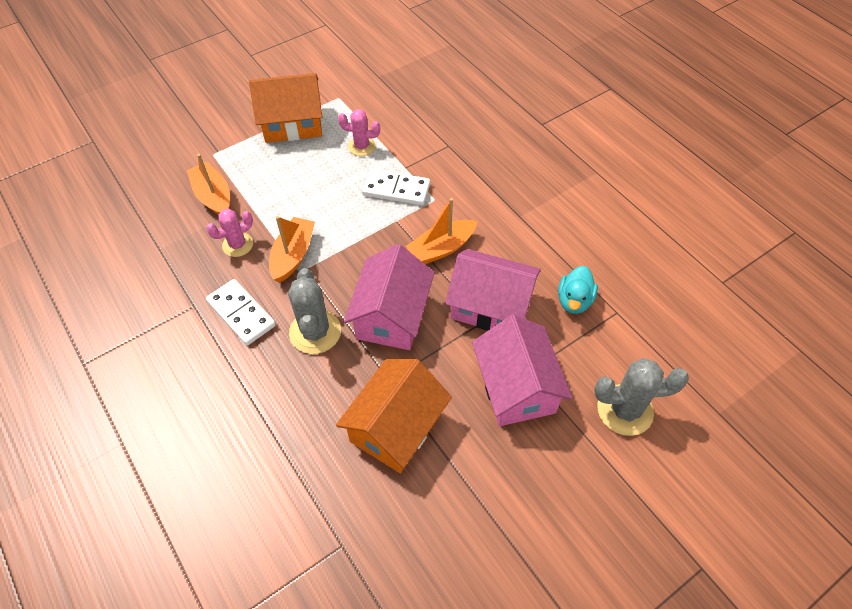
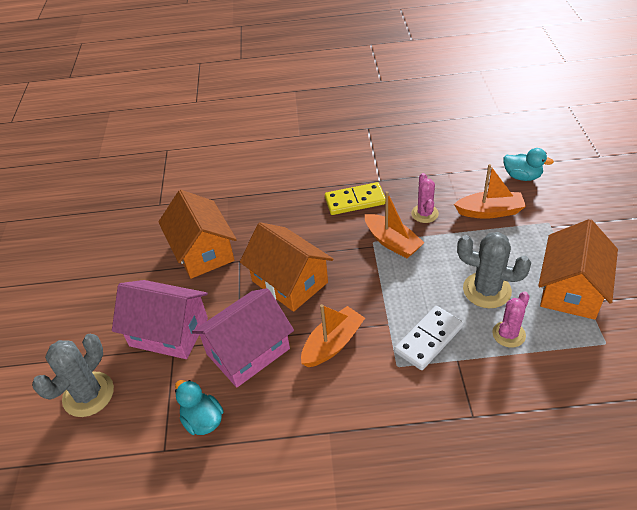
camera: 125 degrees right, 10 degrees down
(146, 188) = (522, 176): none -> turquoise duck
(241, 313) = (355, 201): white domino -> yellow domino
(315, 332) = (309, 234): grey cactus -> grey cactus (487, 290)
(391, 316) = (289, 282): pink house -> orange house
(441, 248) = (333, 344): orange boat -> orange boat turned 45 degrees clockwise

